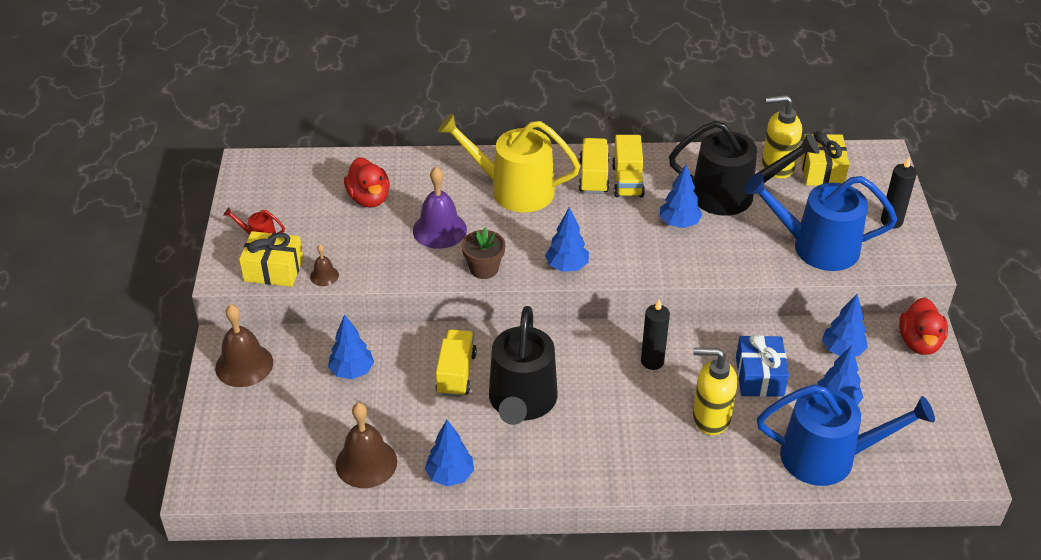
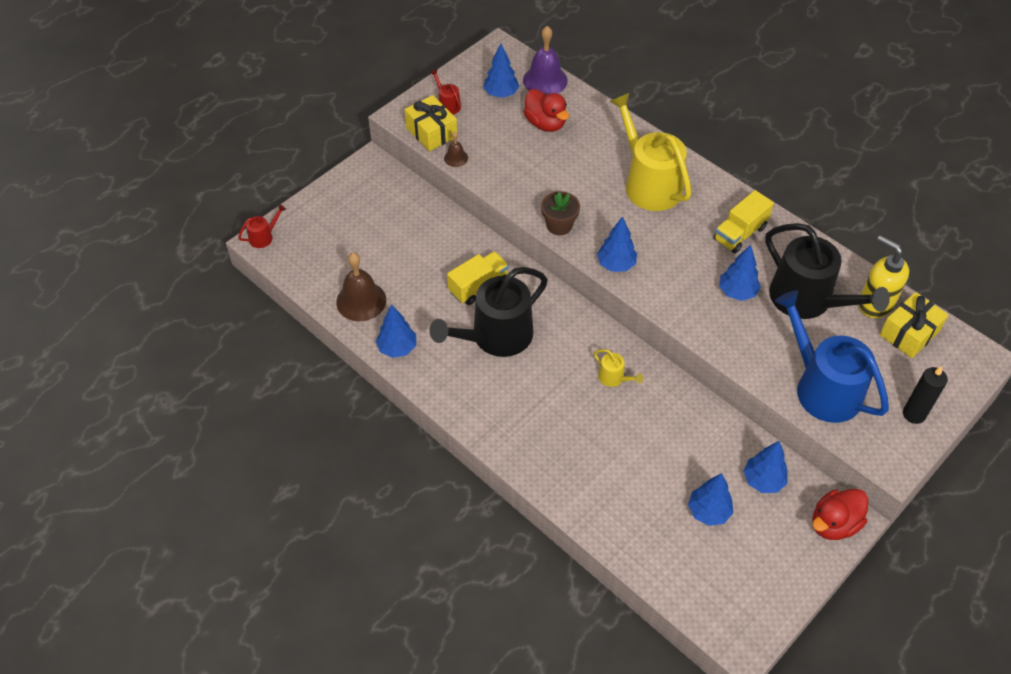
camera: 45 degrees right, 10 degrees up
(196, 480) = (263, 237): none -> red watering can
(244, 365) = (366, 185): brown bell -> none
(352, 372) = (420, 236): blue tree -> blue tree (501, 94)
(369, 198) = (545, 123): red duck -> red duck turned 60 degrees counterclockwise
(439, 230) = (564, 177): purple bell -> purple bell (545, 80)
(593, 177) = (718, 213): yellow truck -> none
(652, 361) = (614, 378): black candle -> yellow watering can
(710, 418) = (604, 448): yellow soap dispenser -> none
(759, 376) = (675, 448): blue gift -> none
(827, 457) = (650, 542): blue watering can -> none

